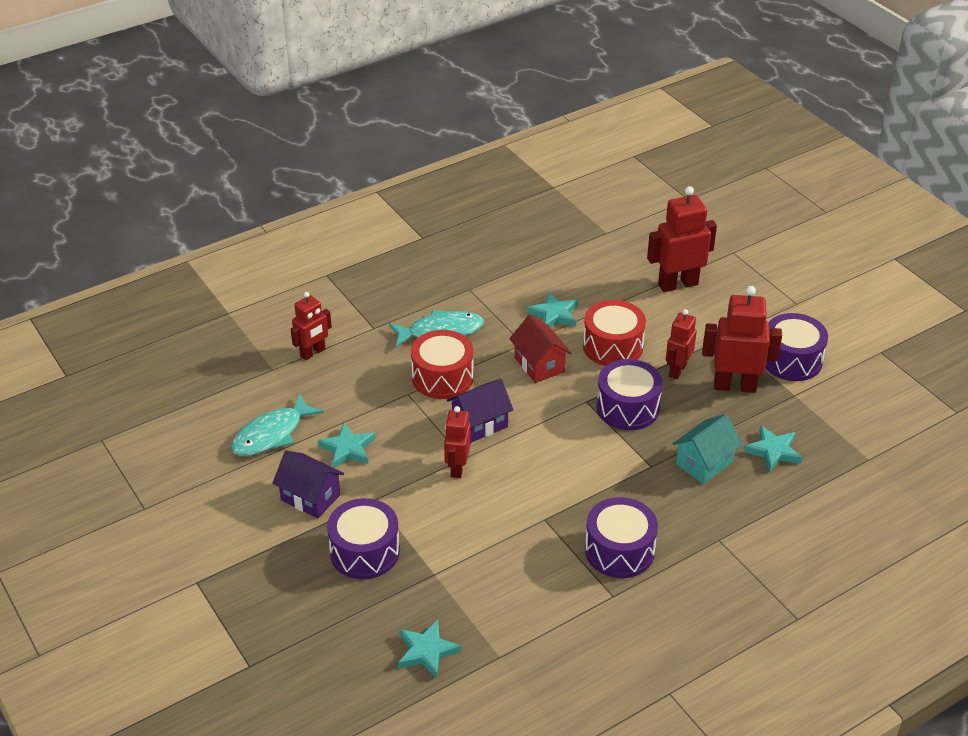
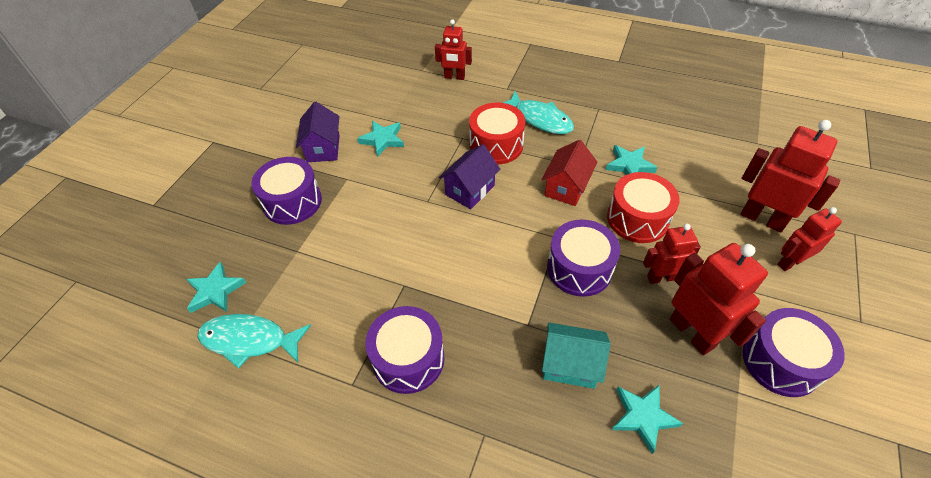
camera: 55 degrees right, 10 degrees up
(272, 434) = (365, 101): turquoise fish -> turquoise fish (250, 340)
(457, 468) = (414, 203): red robot -> red robot (790, 262)
(480, 424) = (470, 190): purple house -> purple house turned 75 degrees counterclockwise

